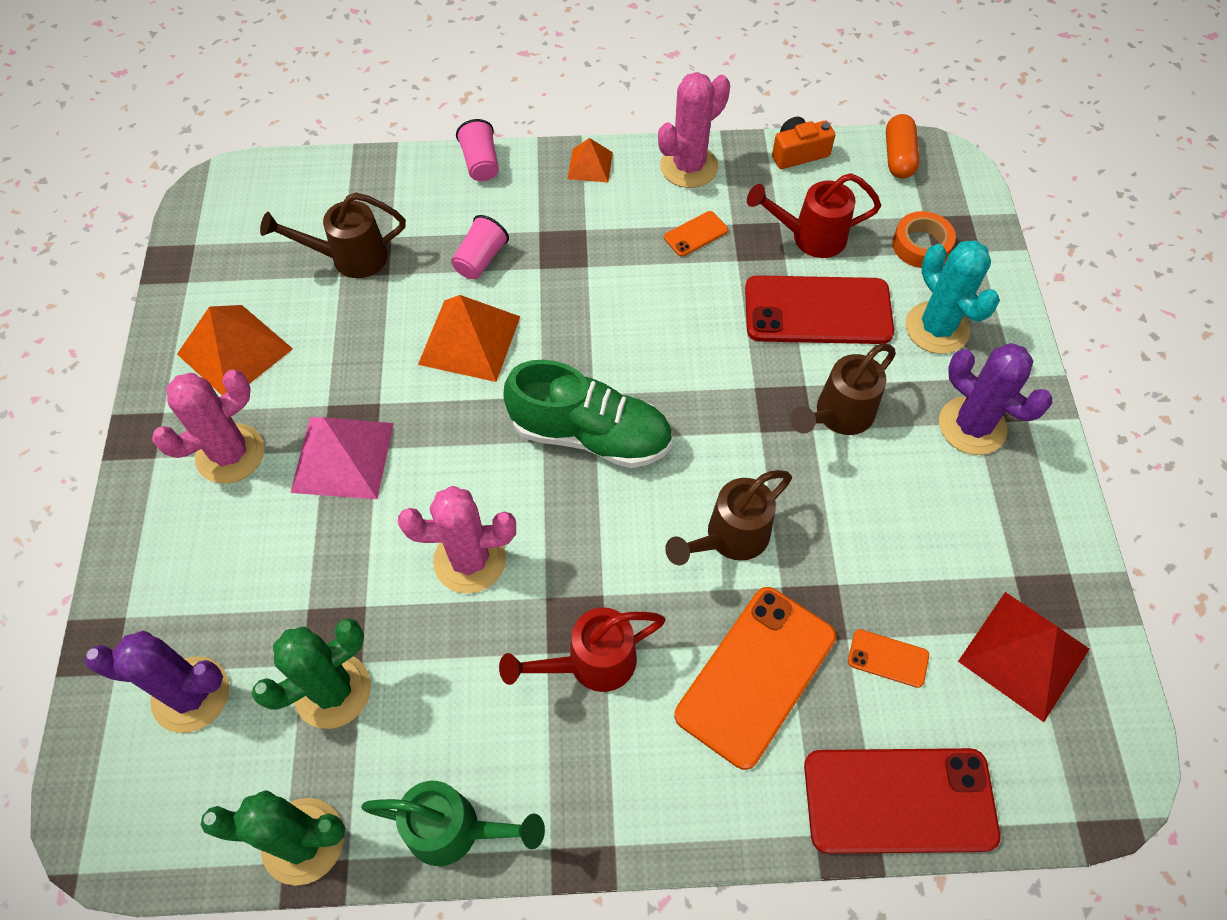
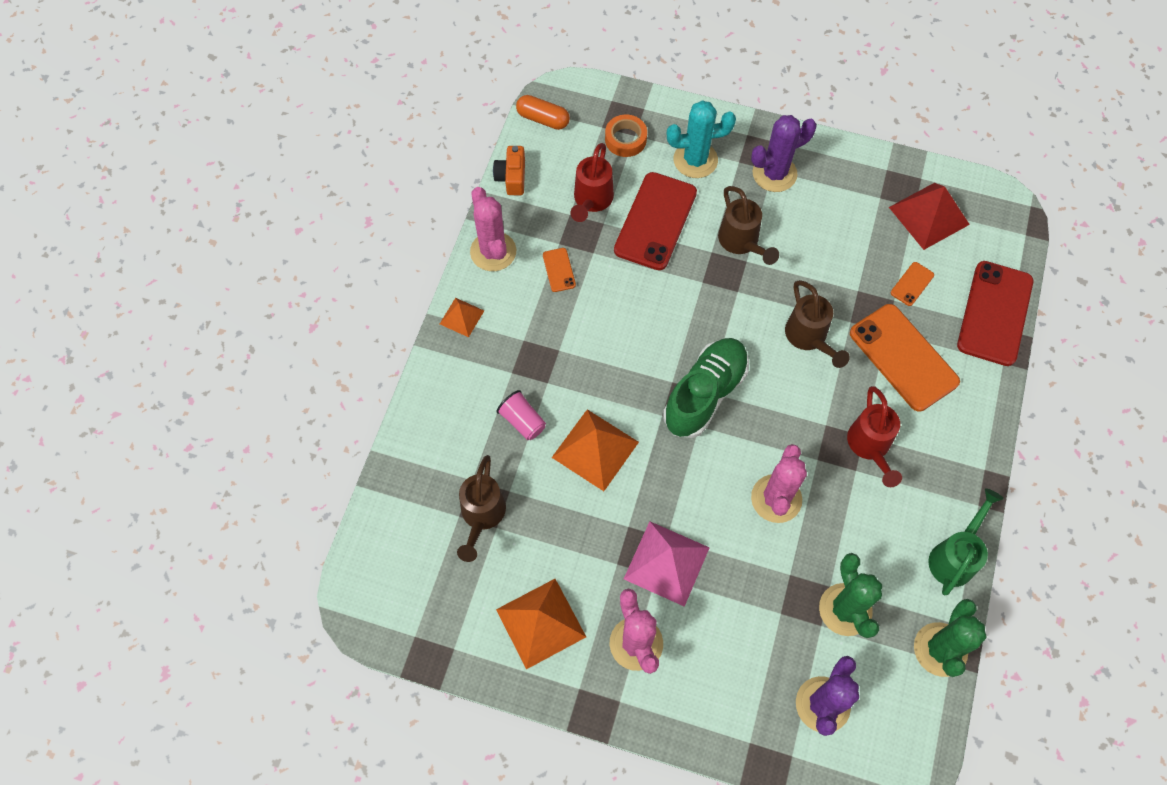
camera: 70 degrees left, 5 degrees up
(481, 163) = (424, 393): pink cup -> none

